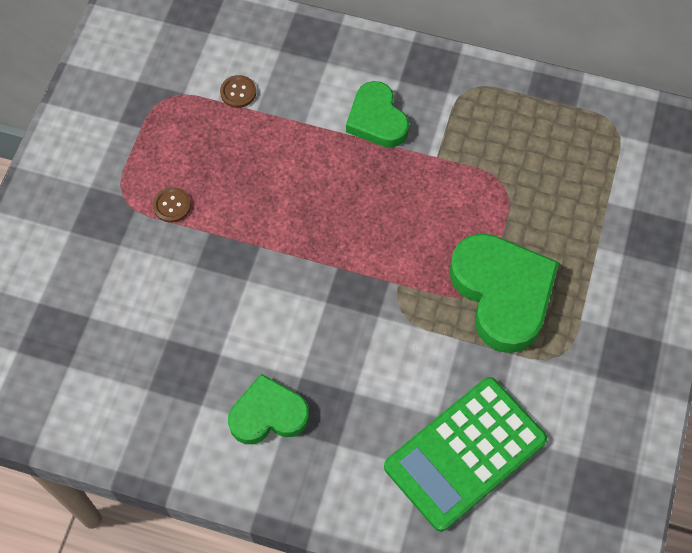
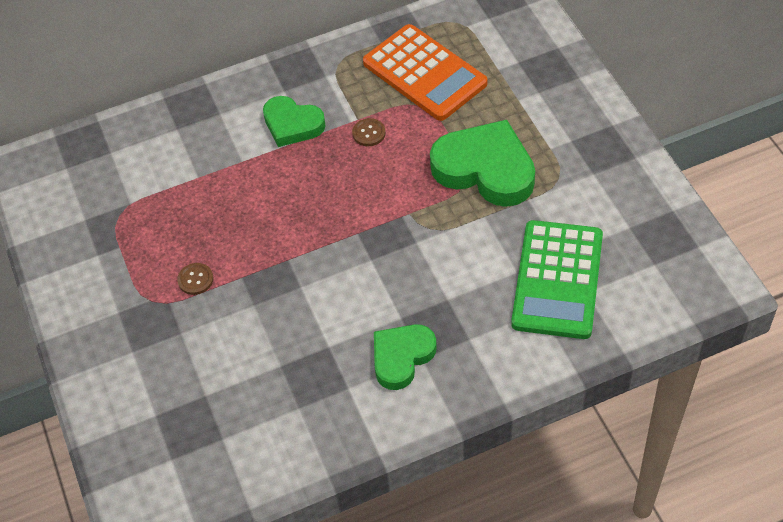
camera: 35 degrees left, 10 degrees down
(238, 92) = (172, 175): brown button -> brown button (369, 133)
(536, 156) = (424, 73): none -> orange calculator

